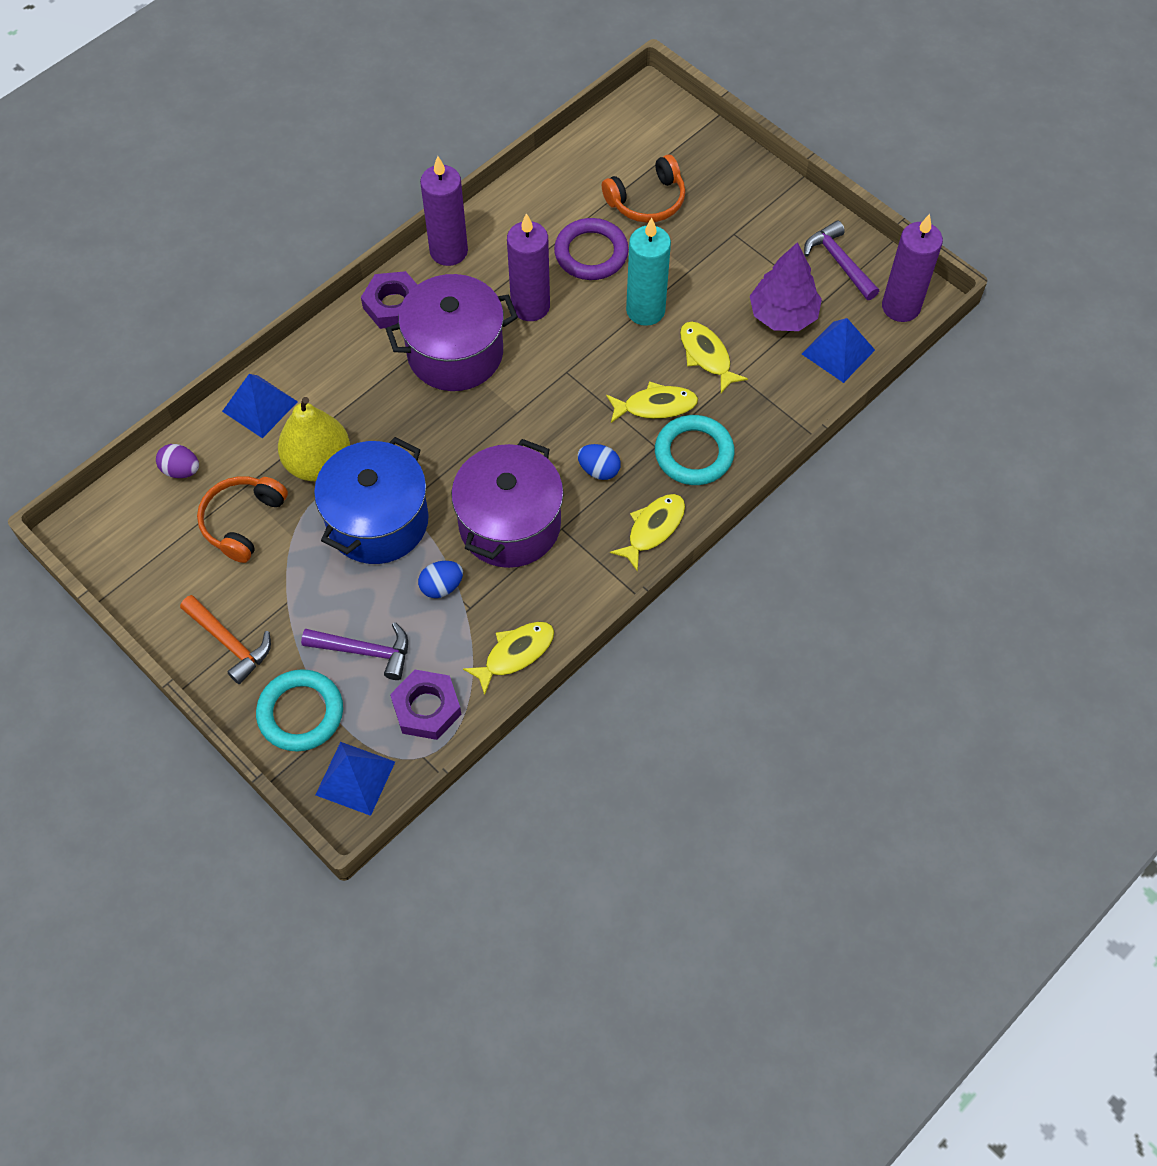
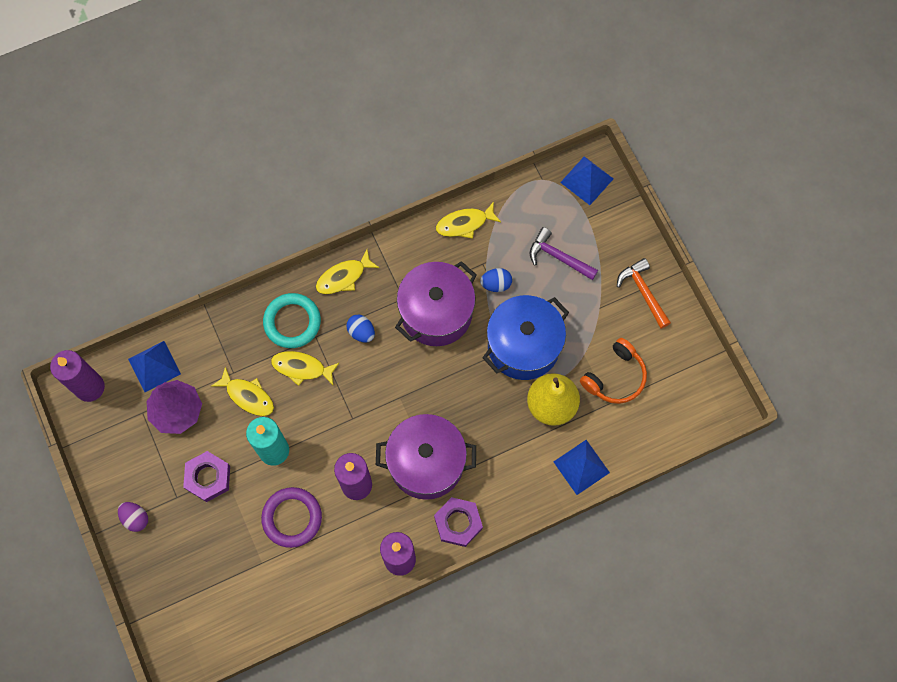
camera: 160 degrees left, 10 degrees up
(181, 470) = (649, 433): purple egg -> purple egg (135, 518)
(300, 713) = (609, 231): turquoise ring -> none
(426, 708) = (531, 208): purple nut -> purple nut (208, 477)
(647, 201) = (227, 553): orange headphones -> none
(706, 356) = (247, 396): yellow fish -> yellow fish turned 45 degrees counterclockwise
(839, 262) = (112, 442): purple hammer -> none

